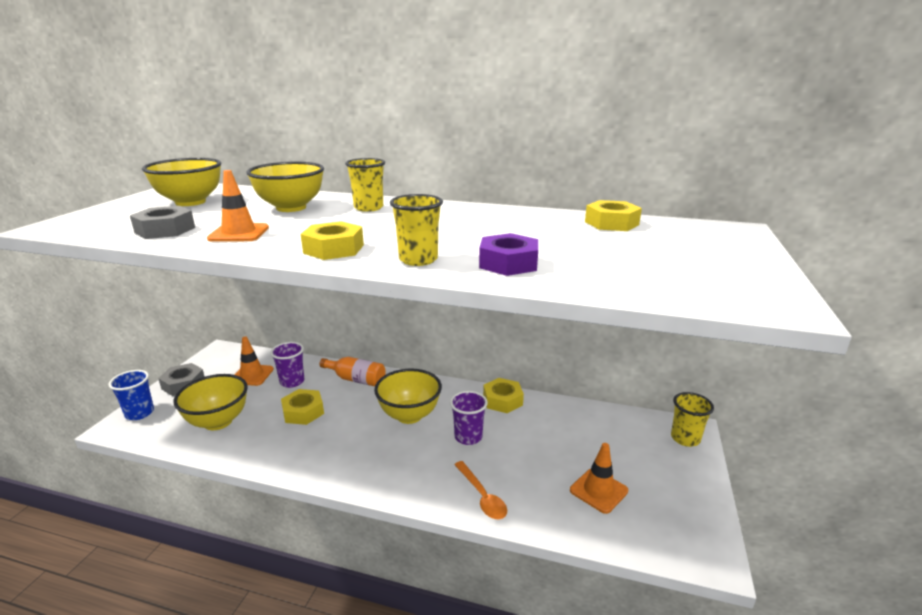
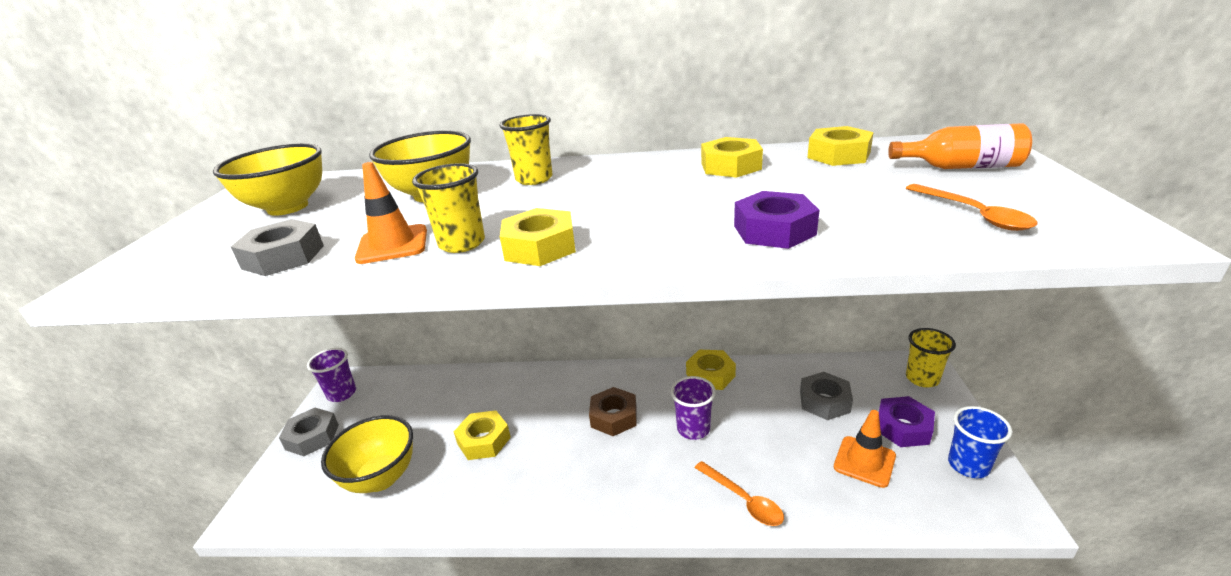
camera: 10 degrees left, 5 degrees up
(139, 413) = (270, 490): blue cup -> blue cup (968, 465)
(252, 375) = (397, 406): orange traffic cone -> none
(292, 382) = (452, 404): purple cup -> purple cup (342, 394)
(356, 379) = (529, 384): orange bottle -> orange bottle (961, 167)
(409, 415) = (614, 417): yellow bowl -> brown nut
(418, 260) = (661, 244): yellow cup -> yellow cup (462, 243)
(519, 219) = (730, 166): none -> yellow nut
(588, 439) = (824, 401): none -> grey nut
(646, 472) = (903, 427): none -> purple nut
(673, 276) = (973, 214): none -> orange spoon

